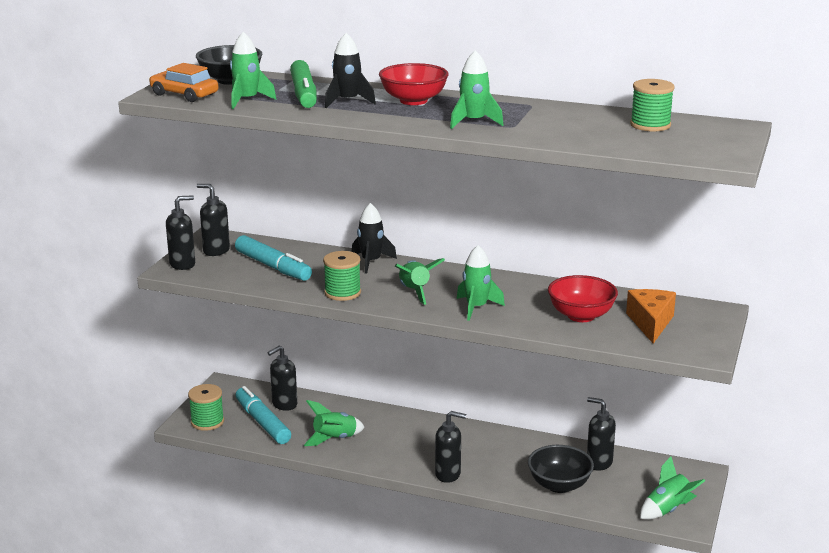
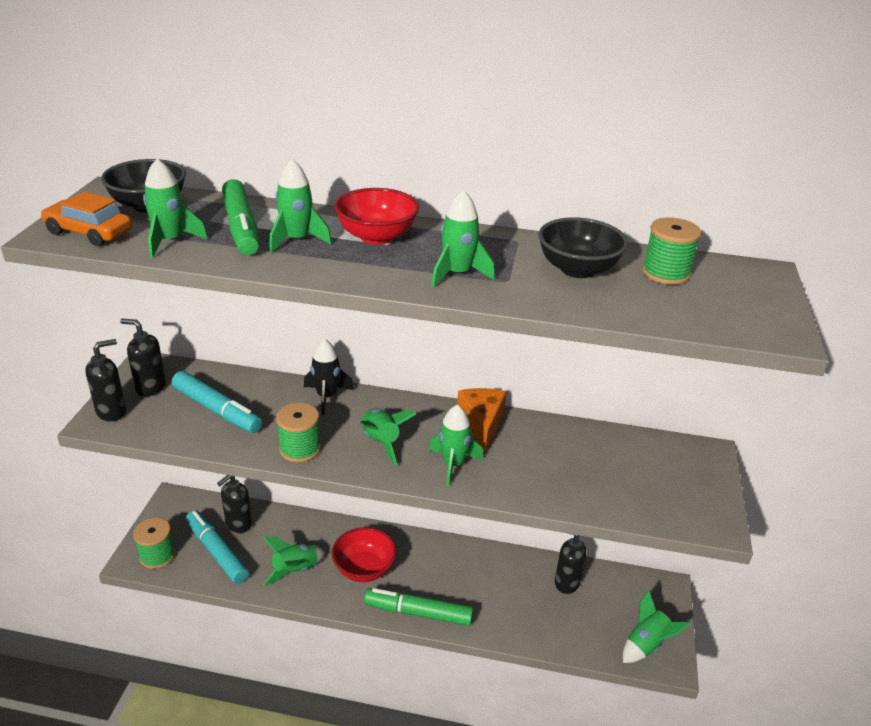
camera: 10 degrees left, 10 degrees up
(347, 101) = (297, 240): black rocket -> green rocket
(448, 474) = (418, 613): black soap dispenser -> green marker
(559, 485) = (533, 618): black bowl -> black bowl (577, 269)
(581, 316) = (568, 470): red bowl -> red bowl (364, 569)
(650, 323) = (644, 477): orange cheese -> orange cheese (481, 423)

